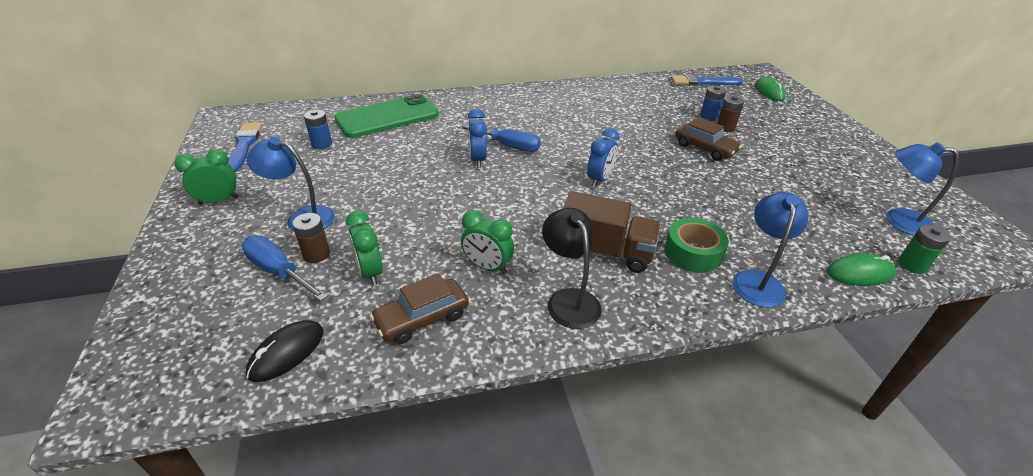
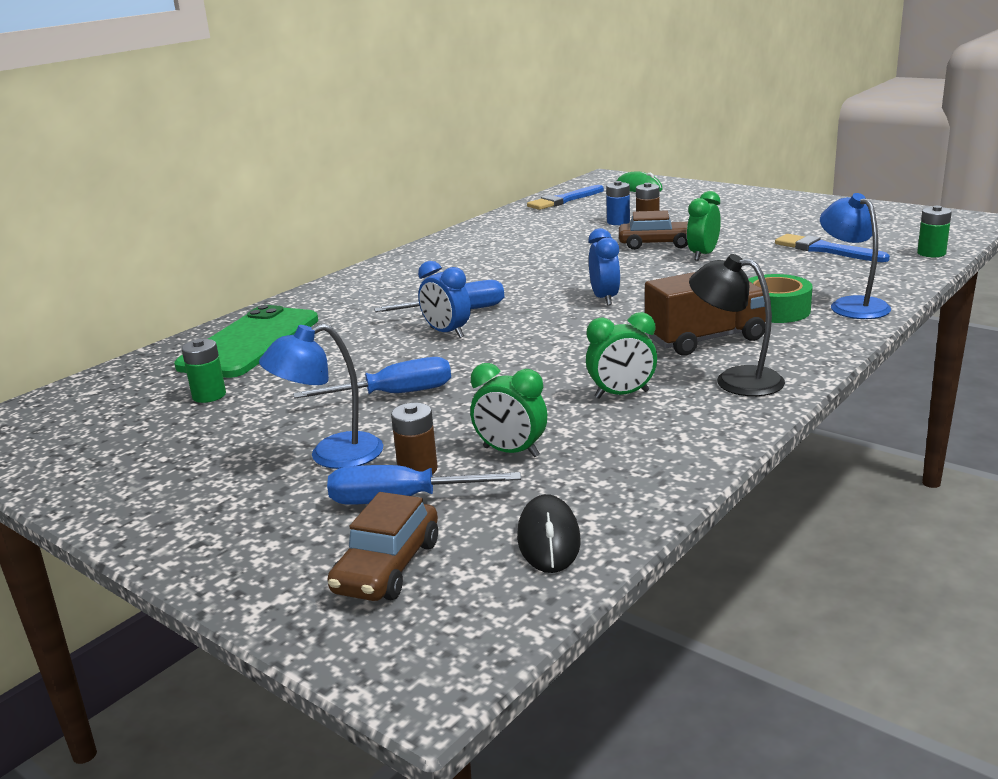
camera: 35 degrees left, 15 degrees down
(219, 201) = (173, 494): green clock -> green clock (703, 255)
(244, 145) = (86, 440): blue brush -> blue brush (826, 250)
(321, 144) = (209, 395): blue battery -> green battery
(389, 192) = (396, 394): none -> blue screwdriver
(422, 318) = (633, 452): brown car -> brown car (387, 567)
(859, 273) = (908, 271): green mouse -> none
(898, 220) = (880, 233): blue lamp -> none

